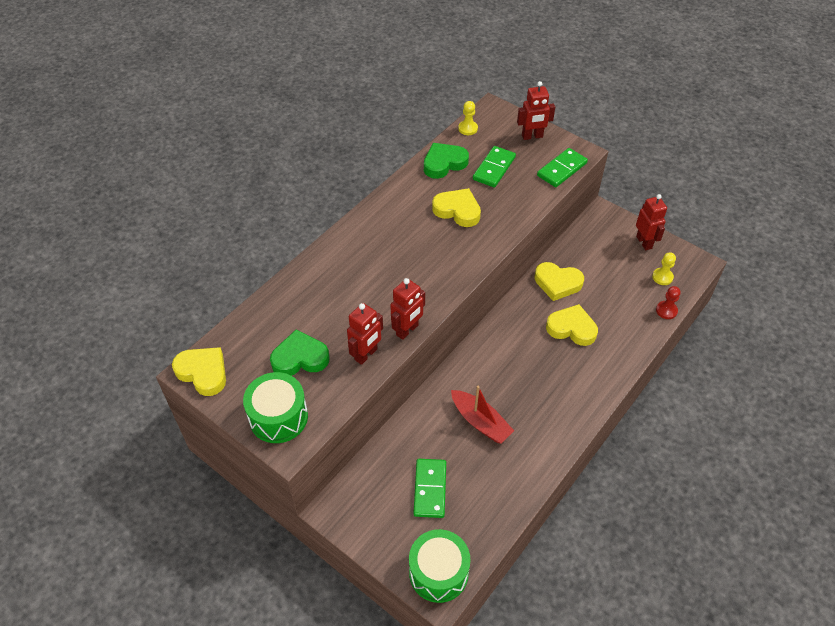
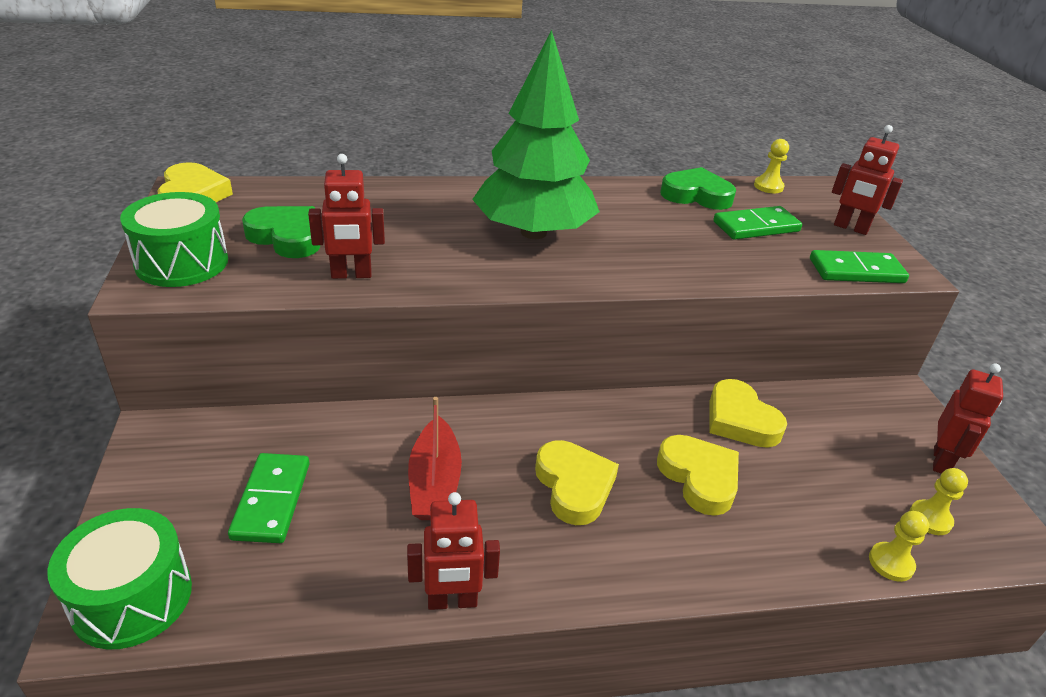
camera: 40 degrees right, 15 degrees down
(406, 255) = (533, 232): none -> green tree
(407, 330) = (429, 284): red robot -> red robot (452, 601)
(430, 489) = (272, 500): green domino -> green domino turned 45 degrees counterclockwise
(457, 210) = (654, 233): yellow heart -> yellow heart (574, 486)
(666, 310) = (891, 563): red pawn -> yellow pawn

